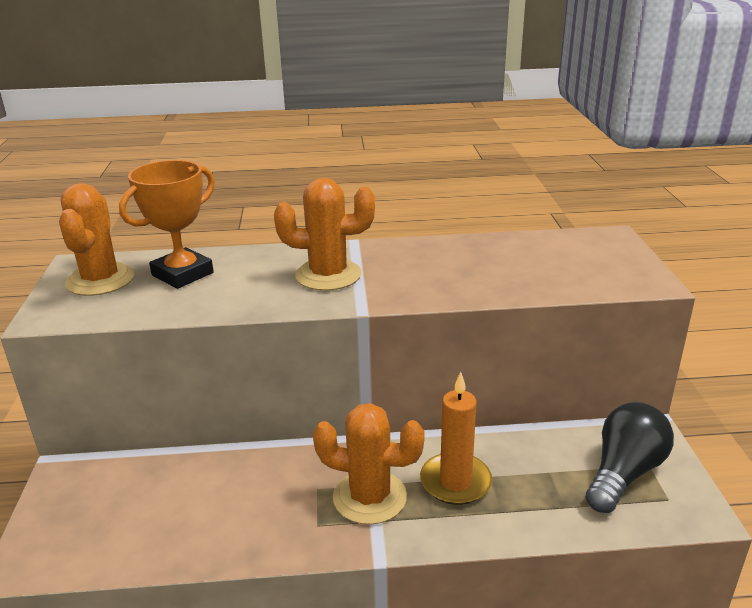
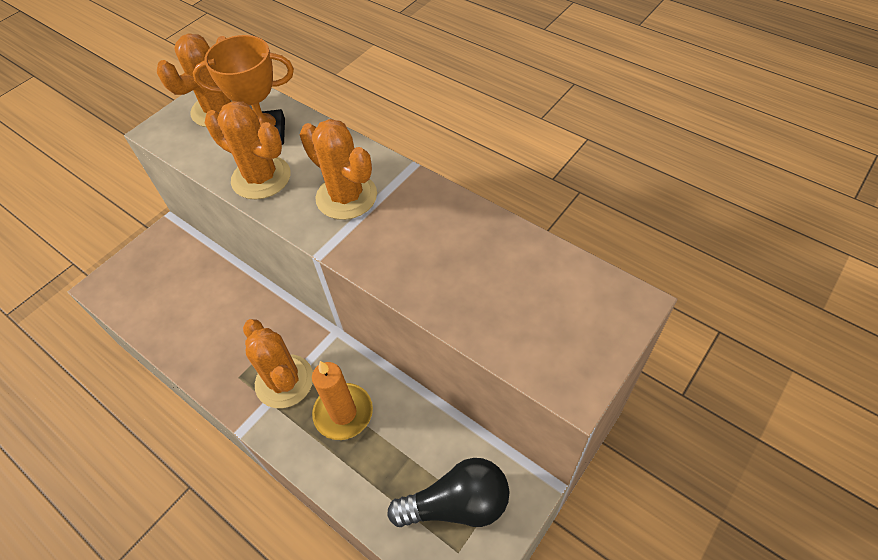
camera: 45 degrees right, 25 degrees up
(226, 297) = (261, 178): none -> orange cactus

